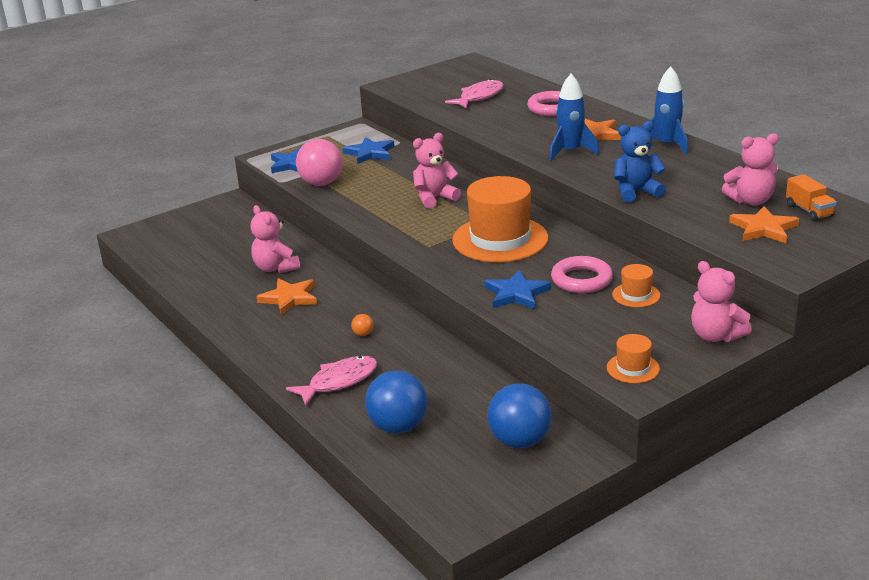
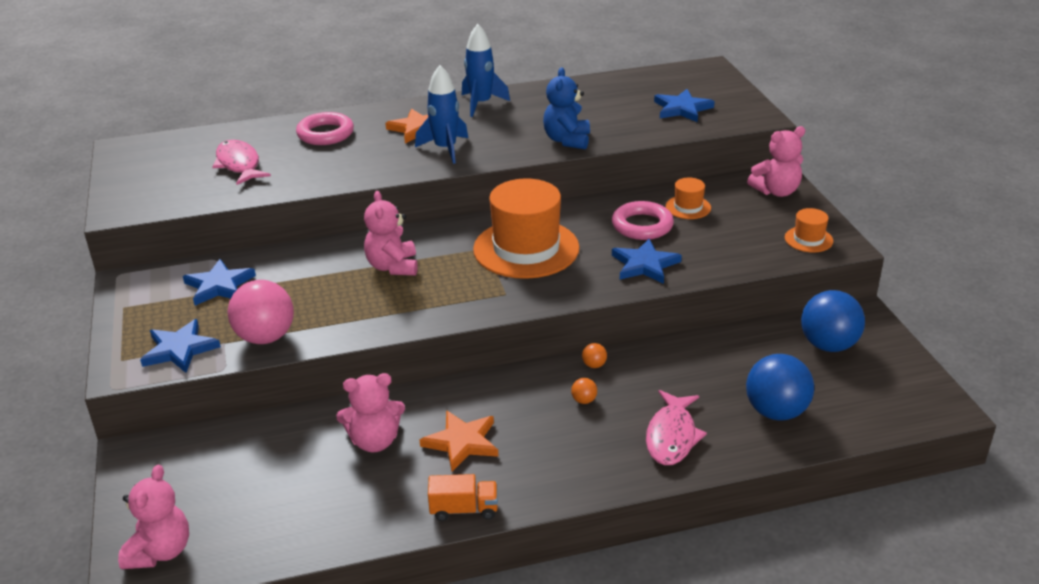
camera: 70 degrees left, 5 degrees up
(339, 381) = (672, 436): pink fish -> pink fish turned 150 degrees counterclockwise
(411, 328) = (594, 365): none -> orange ball
(751, 201) = (628, 100): pink teddy bear -> pink teddy bear (160, 551)
(763, 229) = (682, 109): orange star -> blue star
(809, 211) = (665, 85): orange truck -> orange truck (464, 509)

